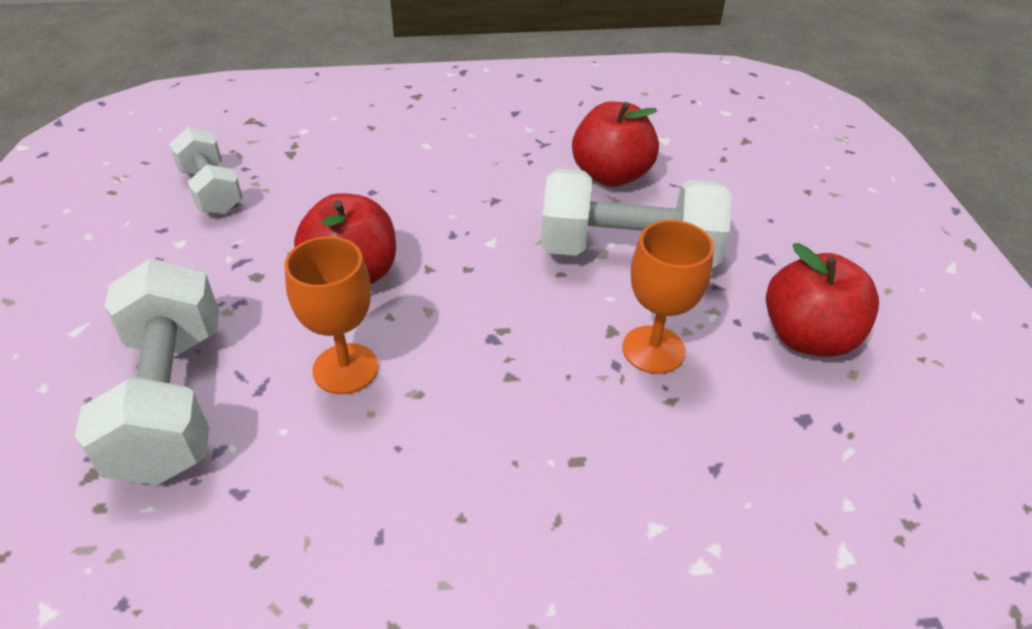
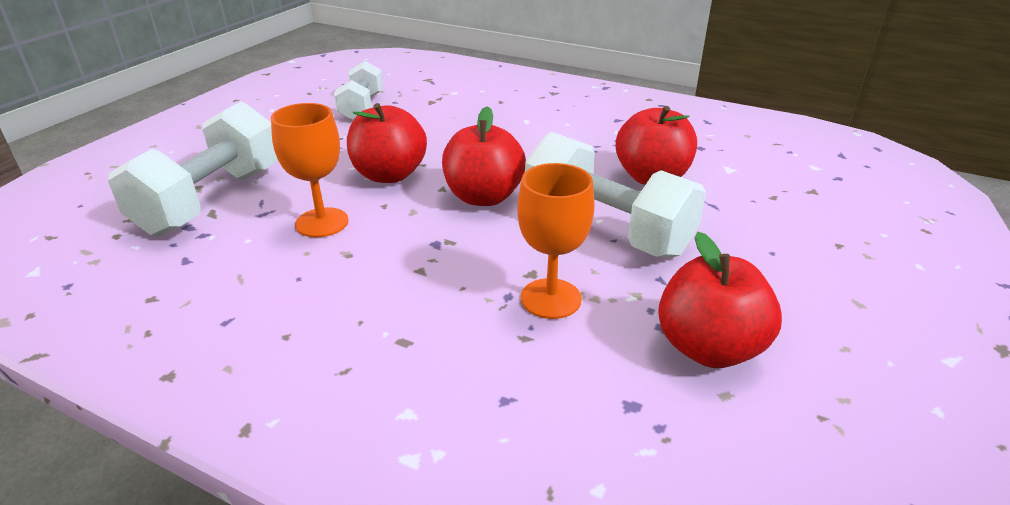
camera: 35 degrees right, 10 degrees down
(482, 262) = (483, 197): none -> red apple

